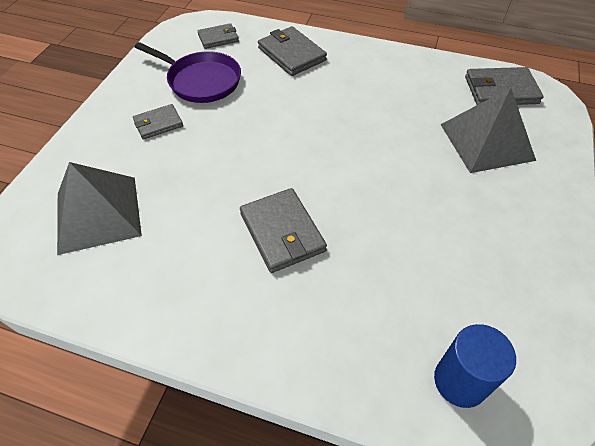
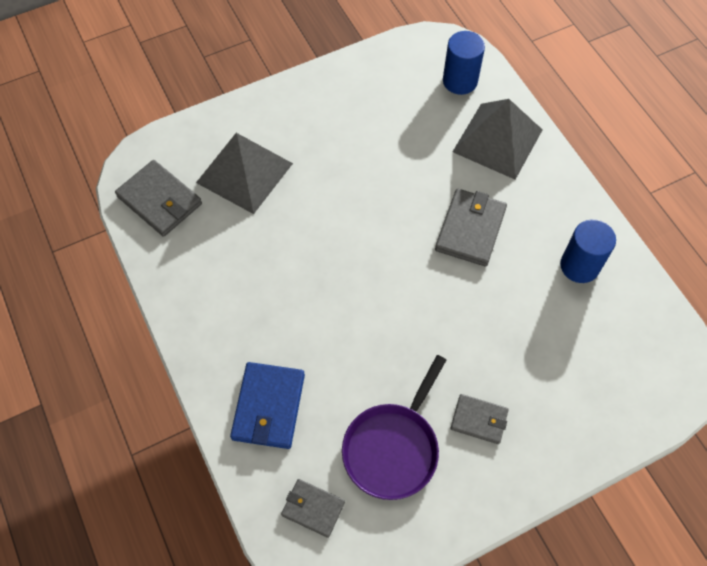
camera: 135 degrees left, 10 degrees up
(98, 214) = (593, 355): grey pyramid -> grey pyramid (497, 140)
(159, 275) = (579, 266): none -> blue cylinder
(201, 81) = (393, 448): purple pan -> purple pan turned 135 degrees counterclockwise
(291, 54) = (268, 407): grey wallet -> blue wallet

